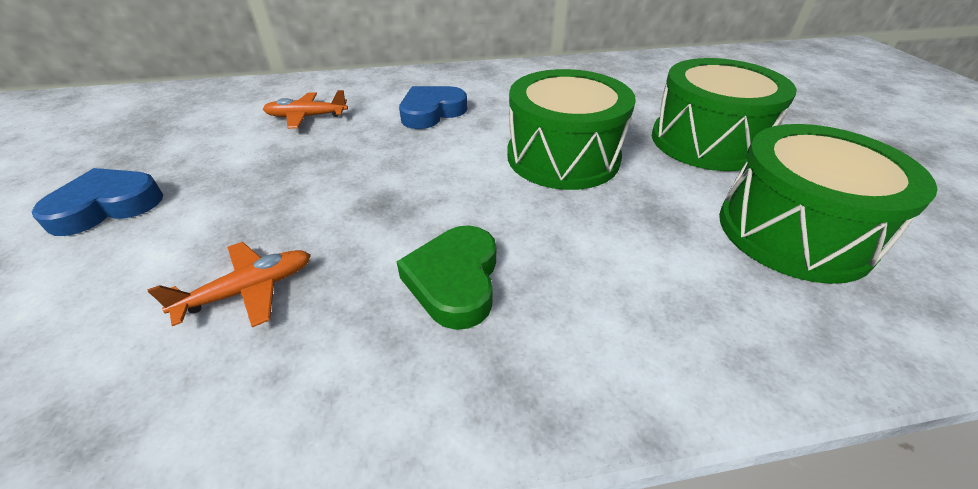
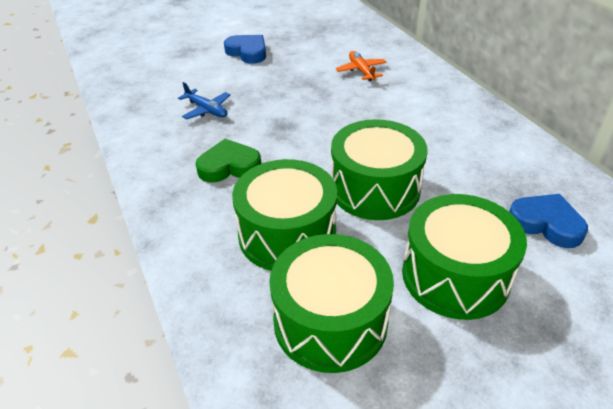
camera: 75 degrees right, 0 degrees up
(249, 290) = (207, 110): orange plane -> blue plane
(431, 112) = (402, 115): blue heart -> blue heart (546, 224)
(639, 241) = (287, 234): none -> green drum

